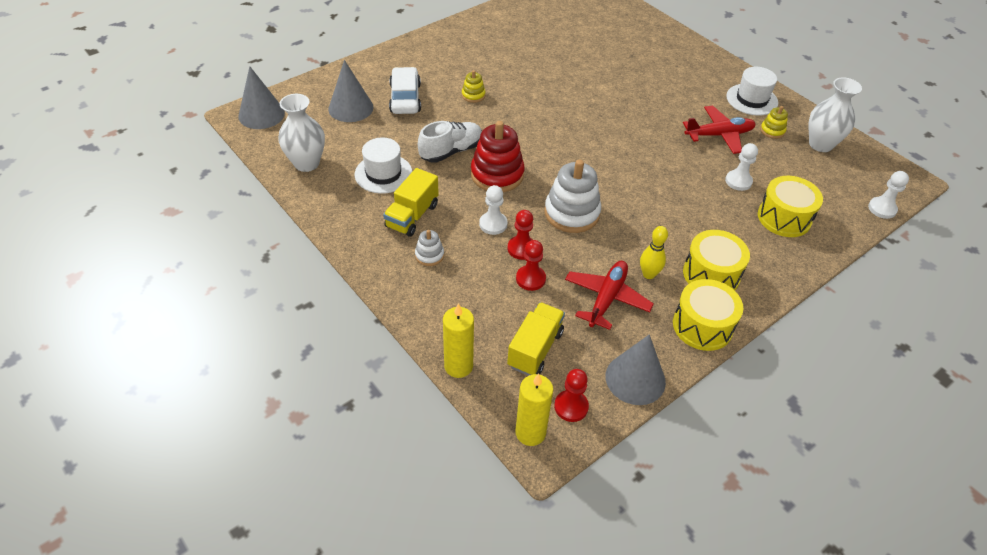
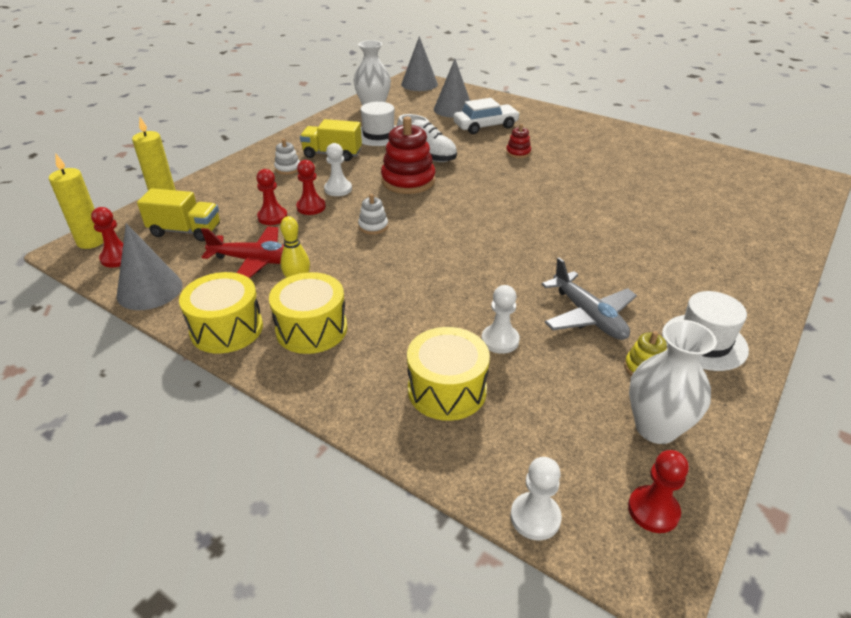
camera: 75 degrees right, 10 degrees down
(473, 95) = (518, 153): yellow stacking toy -> red stacking toy
(572, 213) = (373, 226): white stacking toy -> white stacking toy, size x0.49
(719, 135) = (588, 316): red plane -> grey plane
(876, 166) = (653, 510): none -> red pawn

